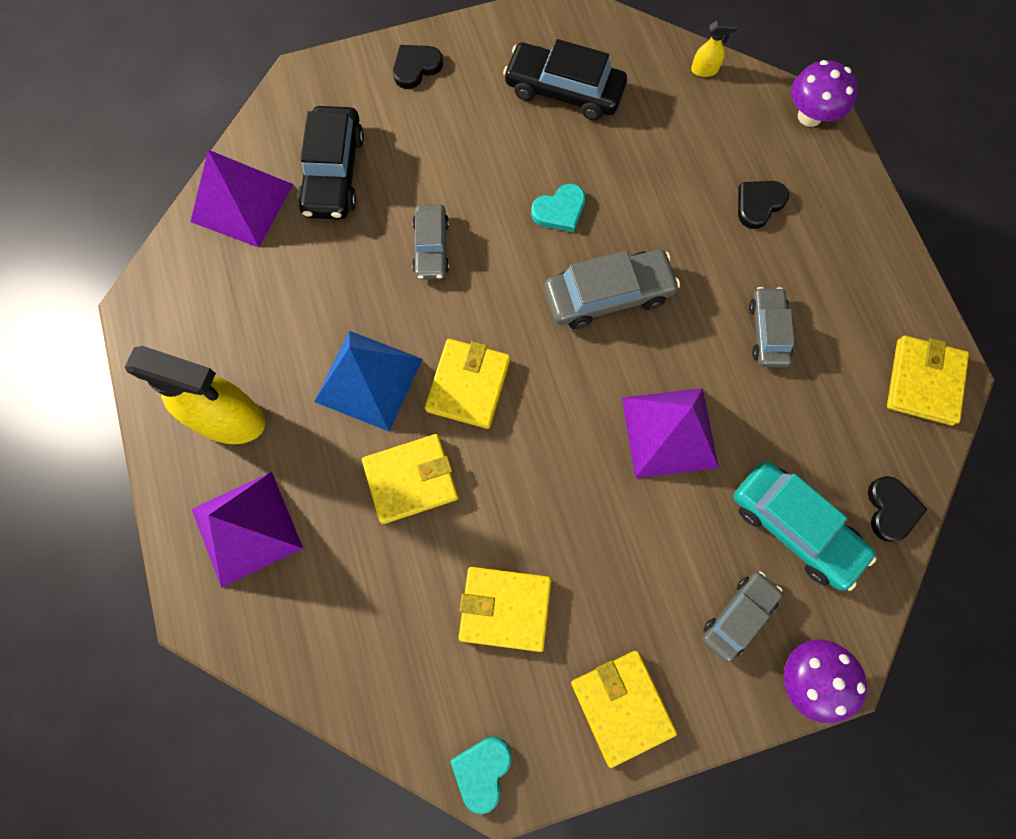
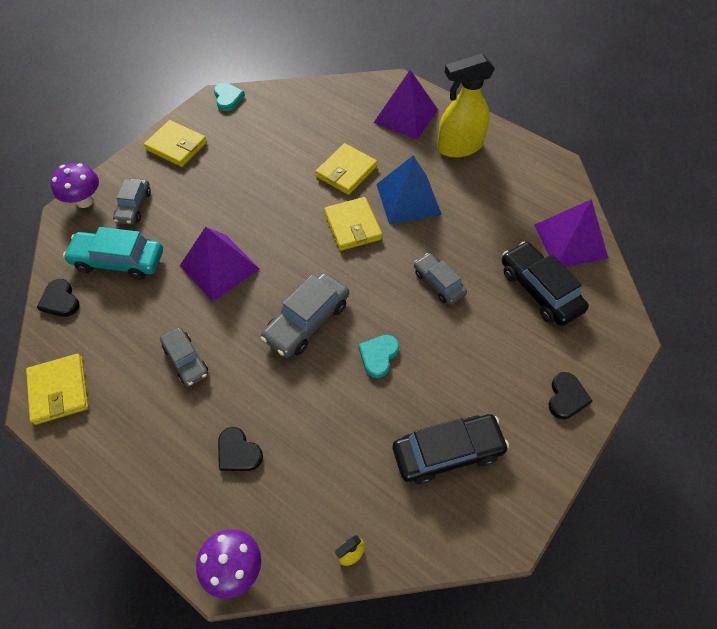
camera: 145 degrees right, 15 degrees down
(505, 609) = (258, 150): yellow wallet -> none
(758, 204) = (238, 452): black heart -> black heart turned 120 degrees clockwise

